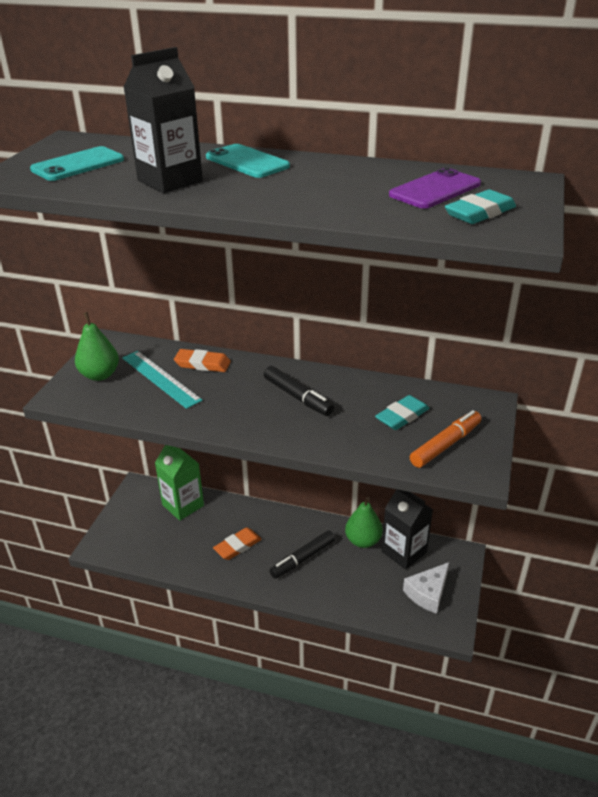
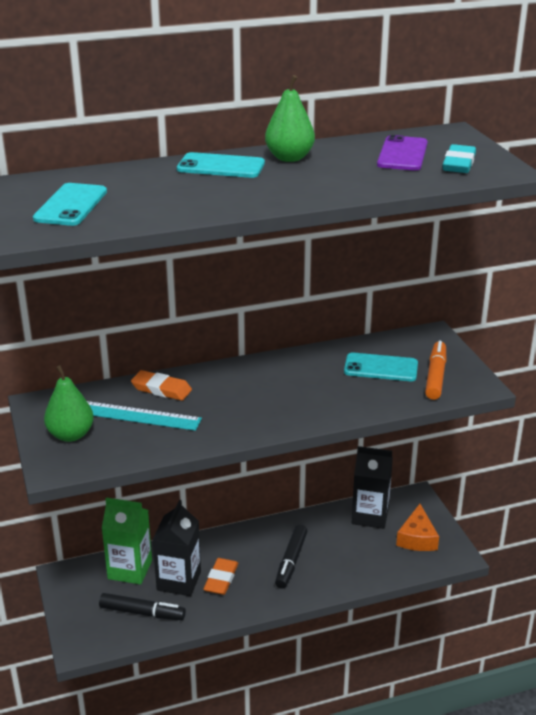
camera: 35 degrees left, 5 degrees down
(170, 181) = (186, 198): black carton -> black carton (179, 581)
(202, 364) = (161, 389): orange eraser -> orange eraser turned 45 degrees clockwise
(298, 397) = (281, 385): black marker -> black marker (142, 613)
(363, 540) = (328, 522): green pear -> green pear (289, 158)
(402, 416) = (381, 368): turquoise eraser -> turquoise phone
(428, 593) = (417, 538): white cheese -> orange cheese

